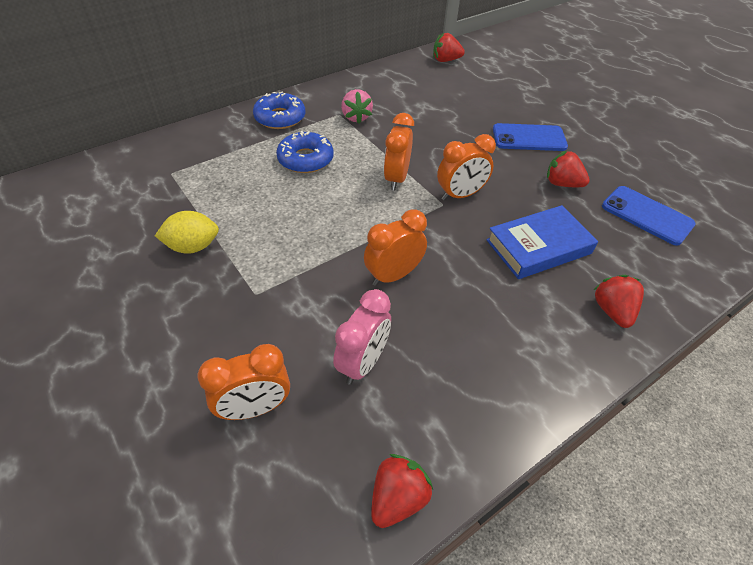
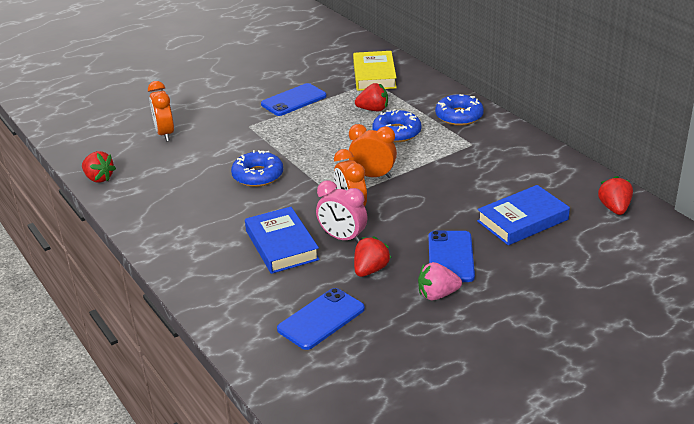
camera: 95 degrees right, 15 degrees down
(153, 172) = (374, 75): none -> yellow book
(193, 247) = (294, 100): yellow lemon -> blue phone
(356, 117) = (468, 153): pink strawberry -> pink strawberry (437, 295)
(363, 363) = (185, 165): pink clock -> pink clock (342, 238)
(393, 275) = (258, 175): orange clock -> blue donut
(468, 99) = (522, 220): none -> blue book
(612, 311) = (206, 274): red strawberry -> red strawberry (373, 109)

